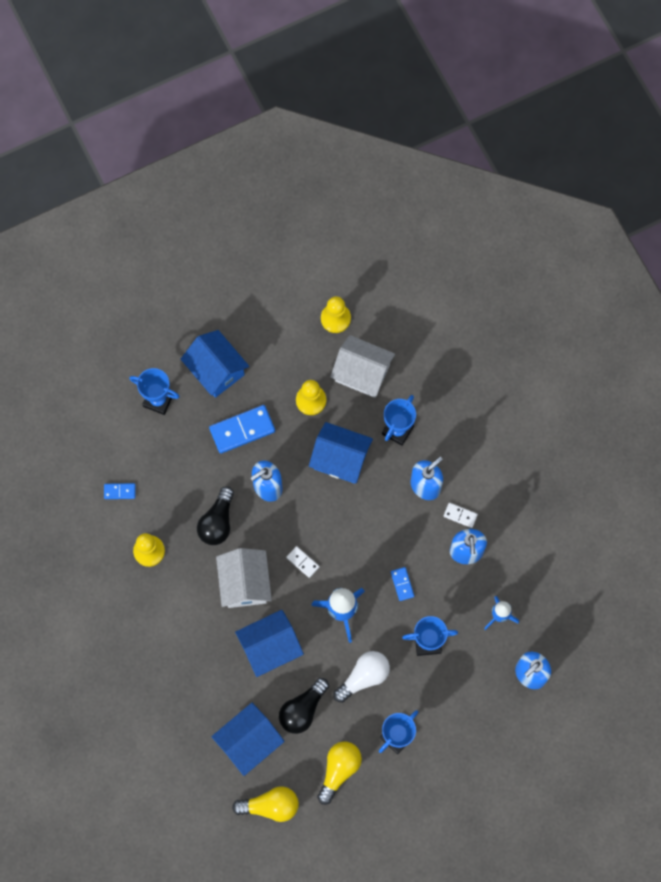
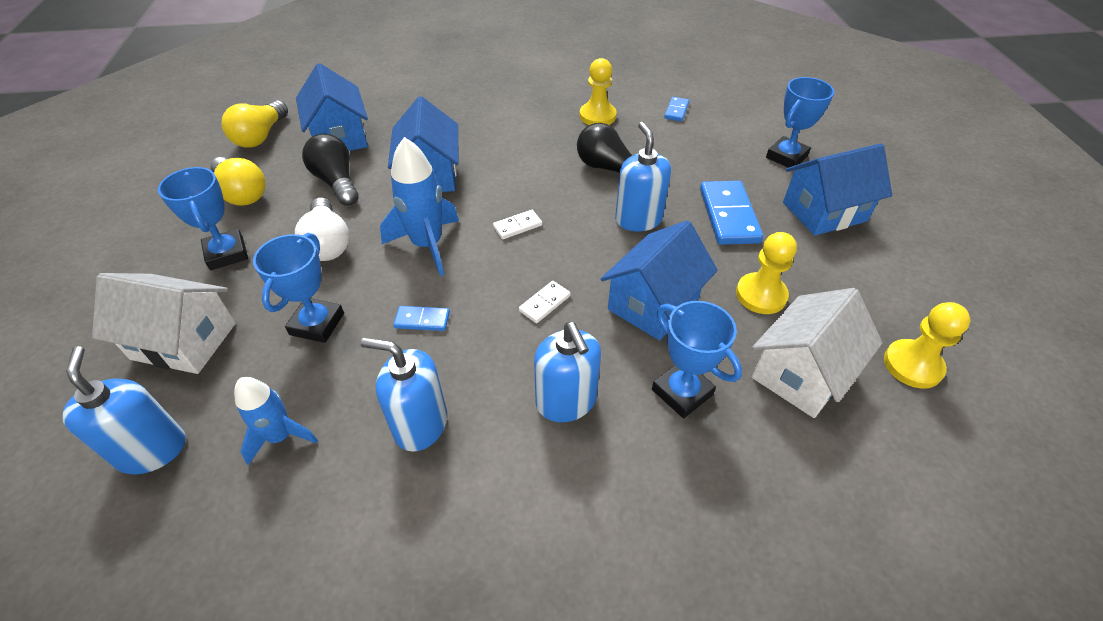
camera: 110 degrees right, 25 degrees down
(245, 583) = (519, 173): white house -> white house (184, 341)
(460, 515) = (488, 437): white domino -> white domino (545, 303)

